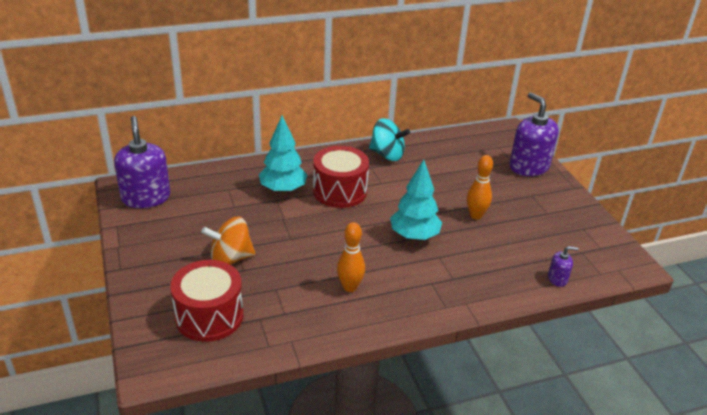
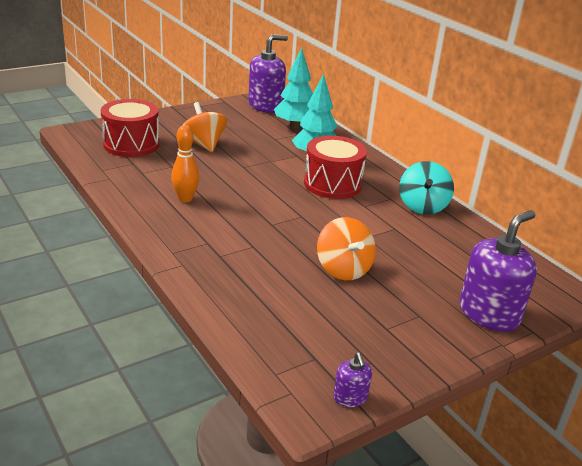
camera: 75 degrees right, 5 degrees down
(414, 236) = (281, 229): turquoise tree -> turquoise tree (295, 126)
(476, 215) = (343, 269): orange bowling pin -> orange spinning top
(557, 279) = (248, 333): purple soap dispenser -> purple soap dispenser (350, 397)

